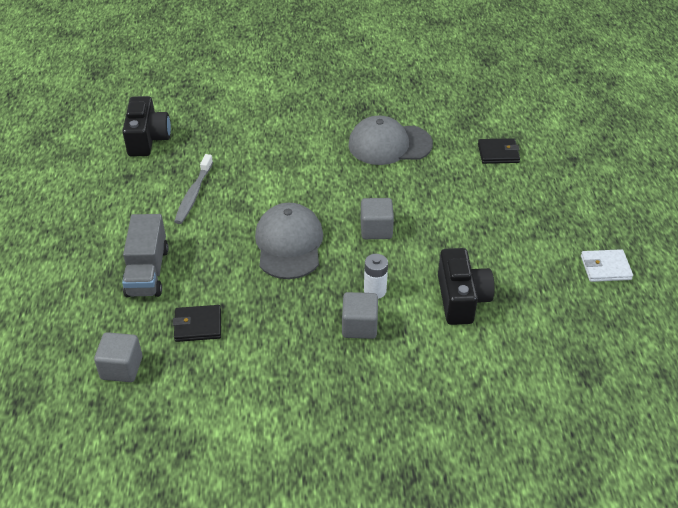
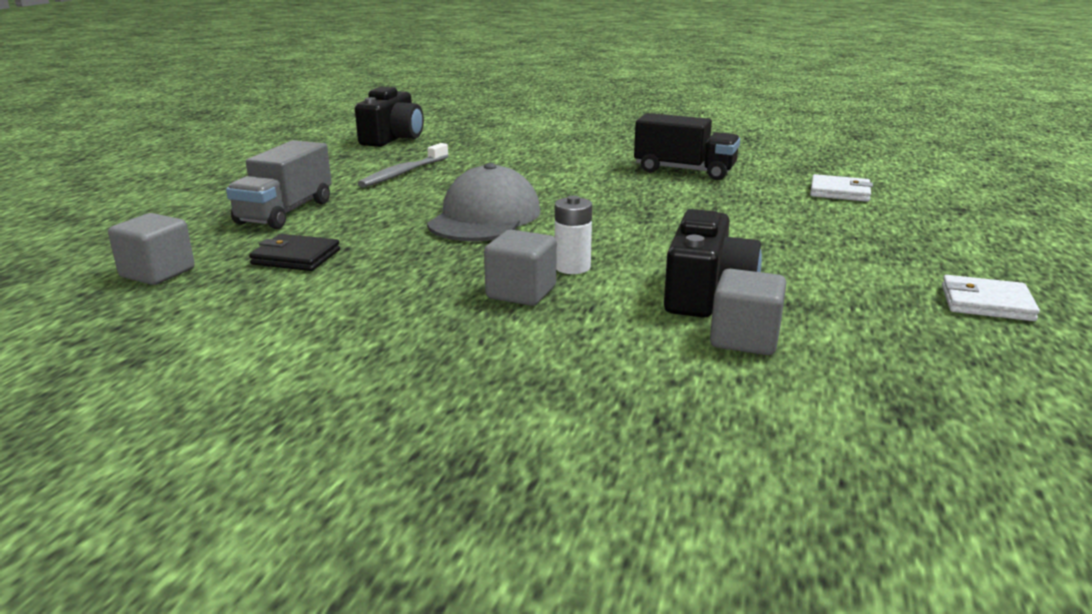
camera: 20 degrees right, 20 degrees down
(376, 229) = (616, 223): grey cube -> grey cube (744, 339)
(389, 144) = (684, 171): grey cap -> black truck
(498, 153) = (839, 192): black wallet -> white wallet

